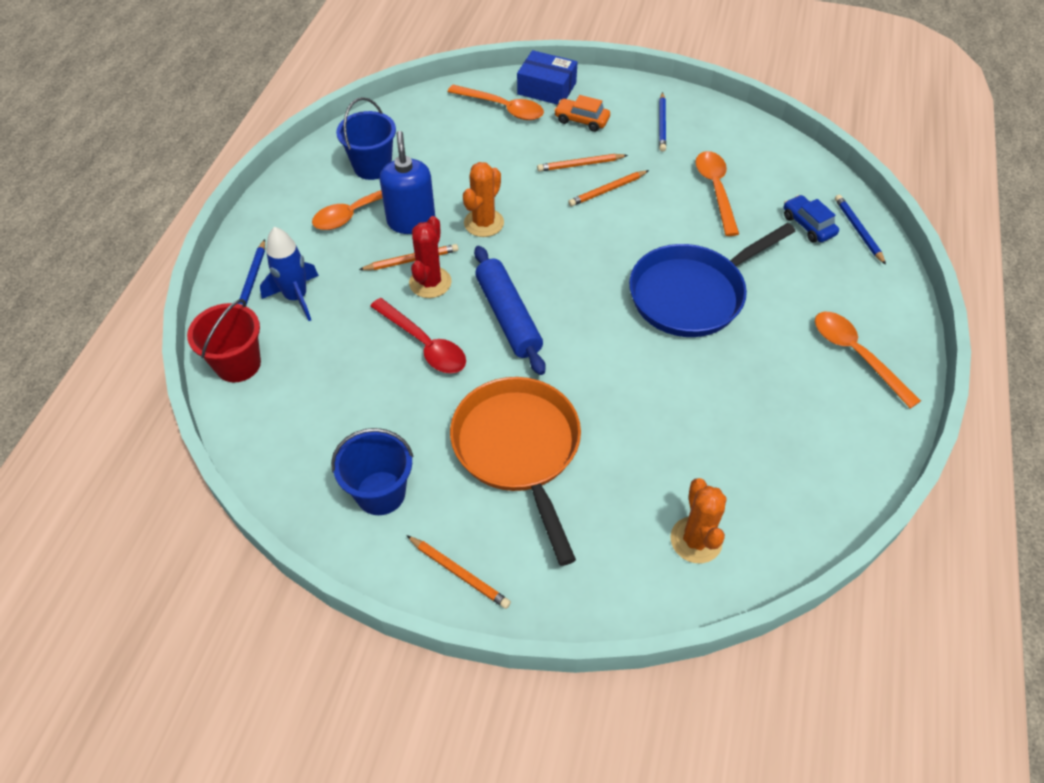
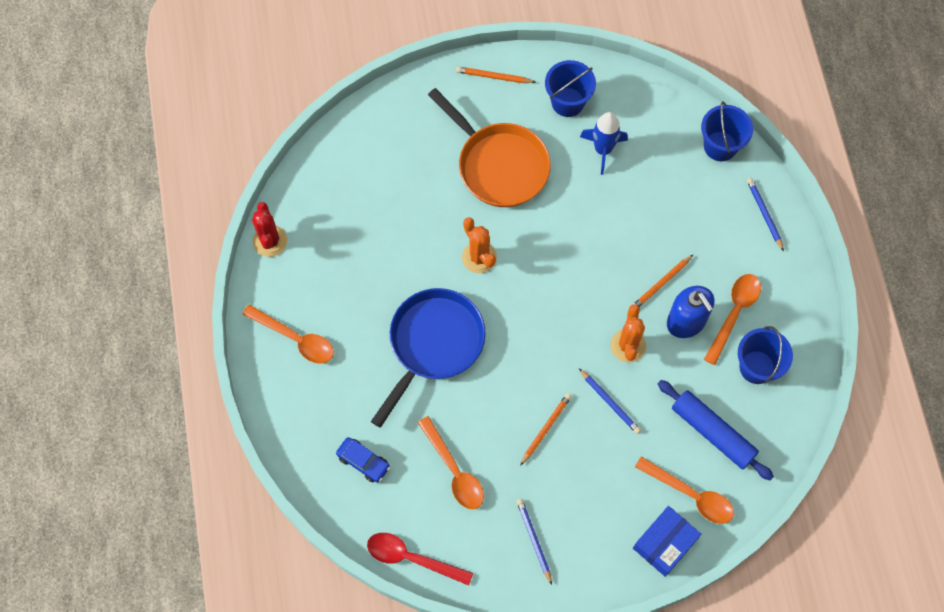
camera: 155 degrees right, 15 degrees up
(238, 364) = (720, 146): red bucket -> blue bucket
(296, 297) = (721, 214): blue rocket -> blue rocket (603, 150)
(424, 344) = (606, 215): red spoon -> red spoon (412, 558)
(430, 282) = (634, 269): red cactus -> red cactus (270, 241)
(502, 108) = (690, 495): orange spoon -> orange spoon turned 150 degrees counterclockwise
(508, 316) = (560, 264): blue rolling pin -> blue rolling pin (712, 433)
(546, 88) = (665, 543): blue box -> blue box turned 45 degrees counterclockwise
(580, 165) = (583, 450): orange pencil -> none
(581, 120) = (609, 511): orange car -> none
(696, 540) = (364, 153): orange cactus -> orange cactus (479, 257)
(858, 230) = (320, 474): blue pencil -> blue pencil (610, 402)

